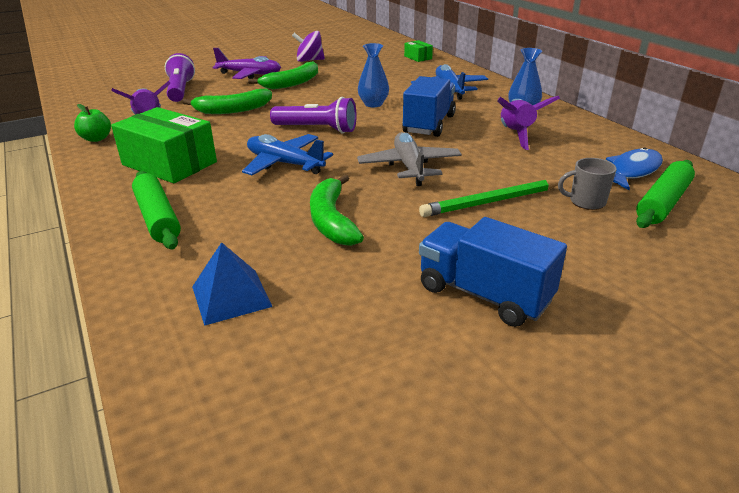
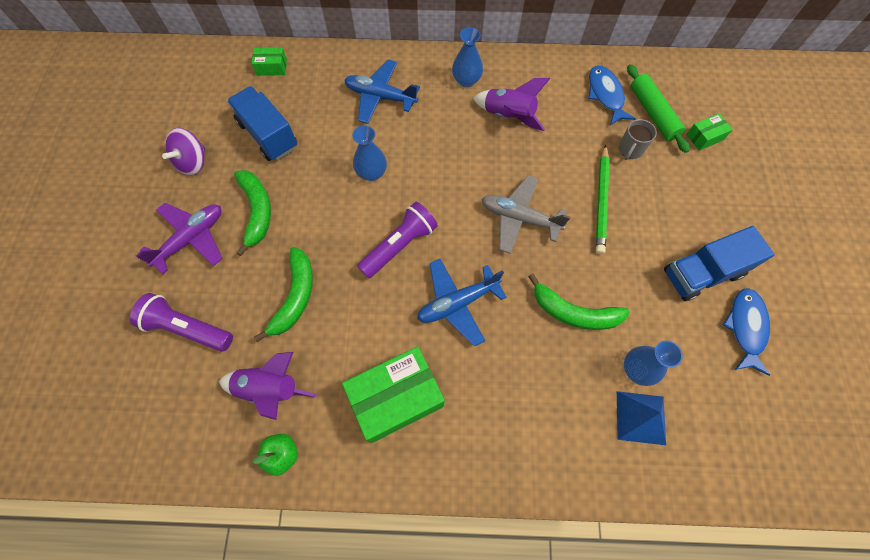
camera: 60 degrees left, 35 degrees up
(158, 218) = (502, 436): green rolling pin -> none
(295, 278) = (637, 369): none -> blue vase
(429, 124) = (448, 159): blue truck -> blue truck (268, 135)
(441, 356) = (745, 327): none -> blue fish
(696, 246) = (704, 137): none -> green box

